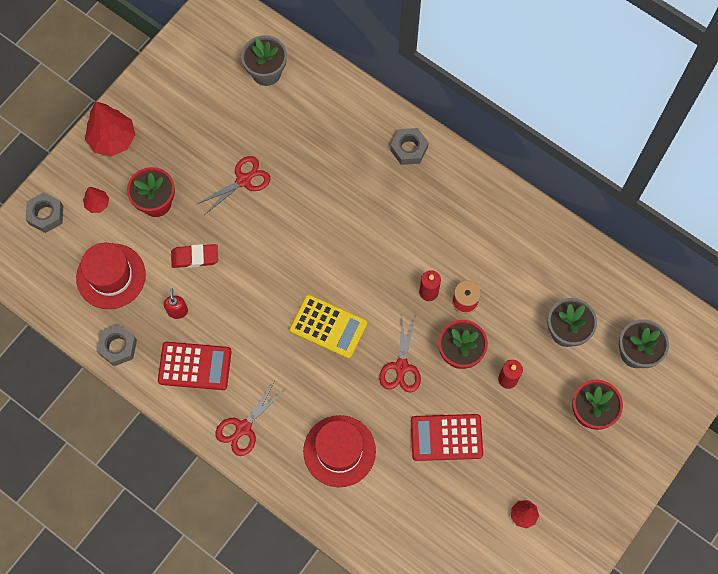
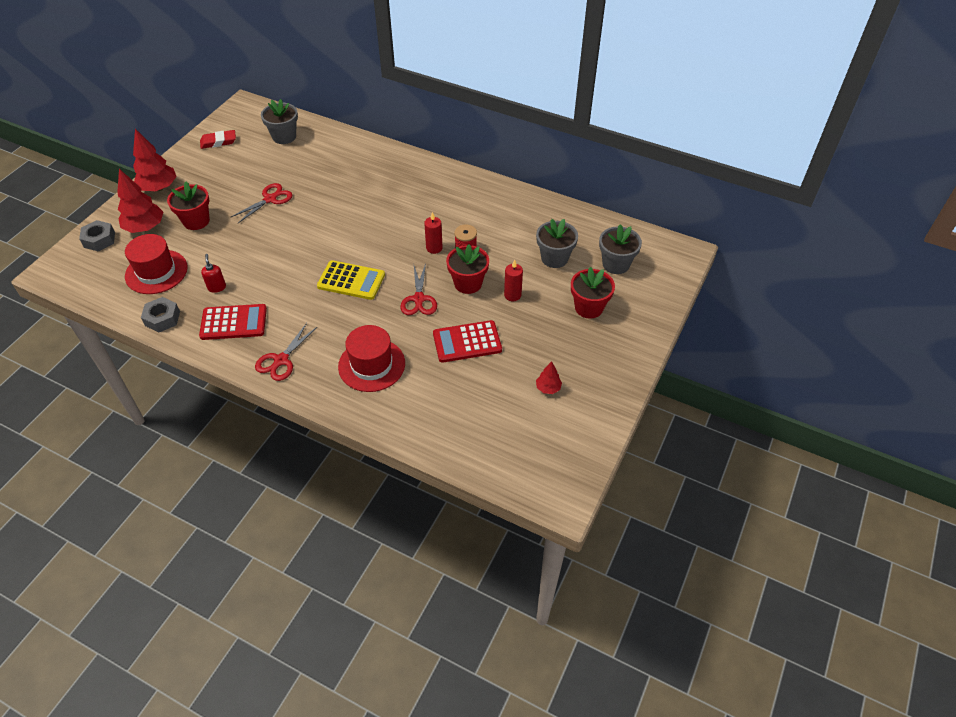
camera: 10 degrees left, 20 degrees down
(97, 204) = (145, 228): red tree -> red tree, size x1.95
(195, 257) = (231, 251): red eraser -> red eraser (218, 142)
(409, 149) = (403, 166): grey nut -> none

